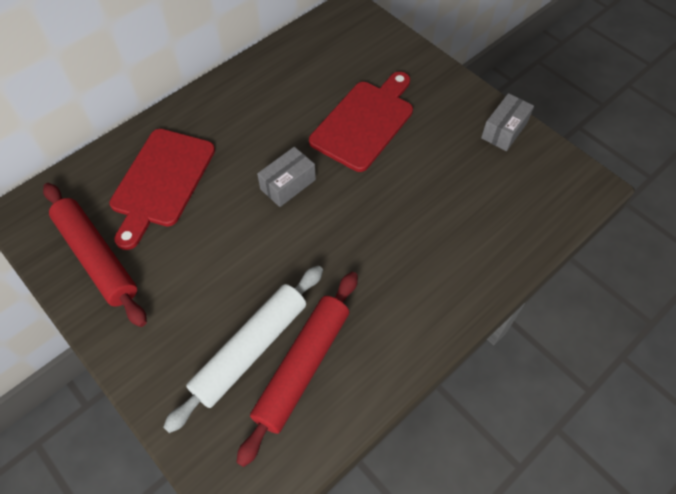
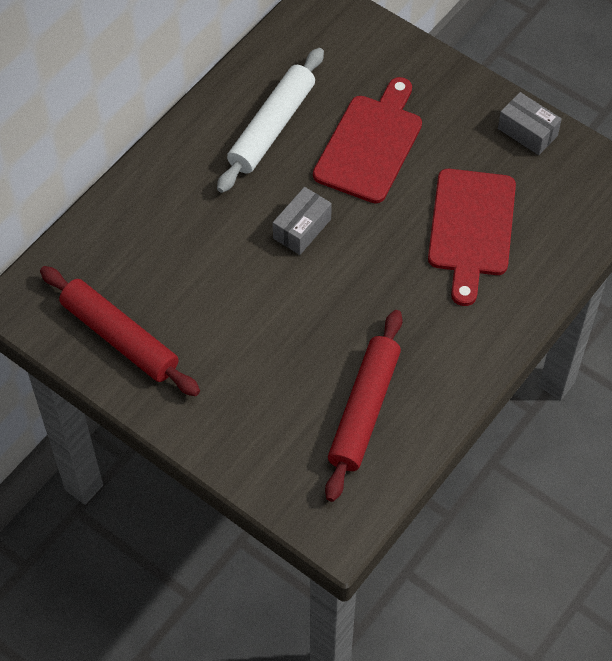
camera: 10 degrees left, 0 degrees up
(161, 181) = (161, 246): red cutting board -> red cutting board (471, 228)
(250, 349) = (308, 401): white rolling pin -> white rolling pin (271, 127)
(504, 130) = (527, 132): grey box -> grey box turned 75 degrees counterclockwise

